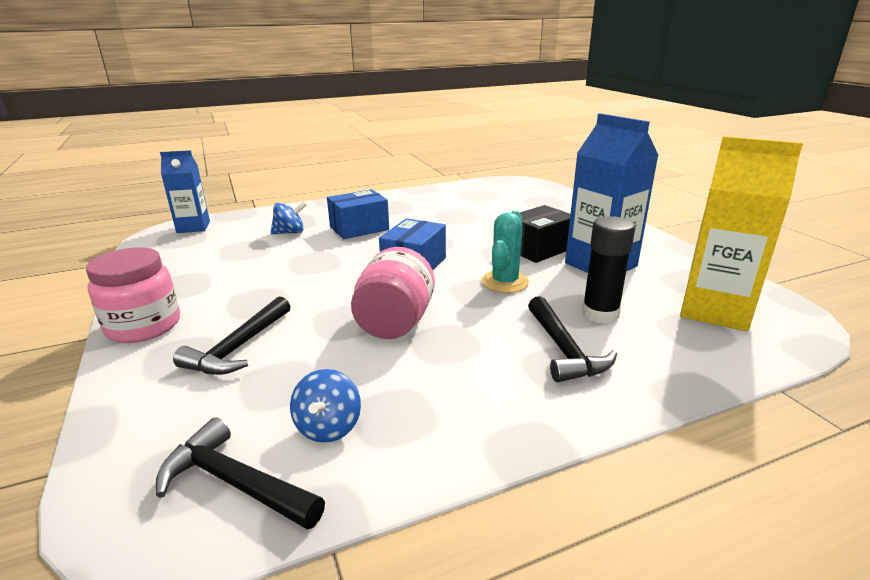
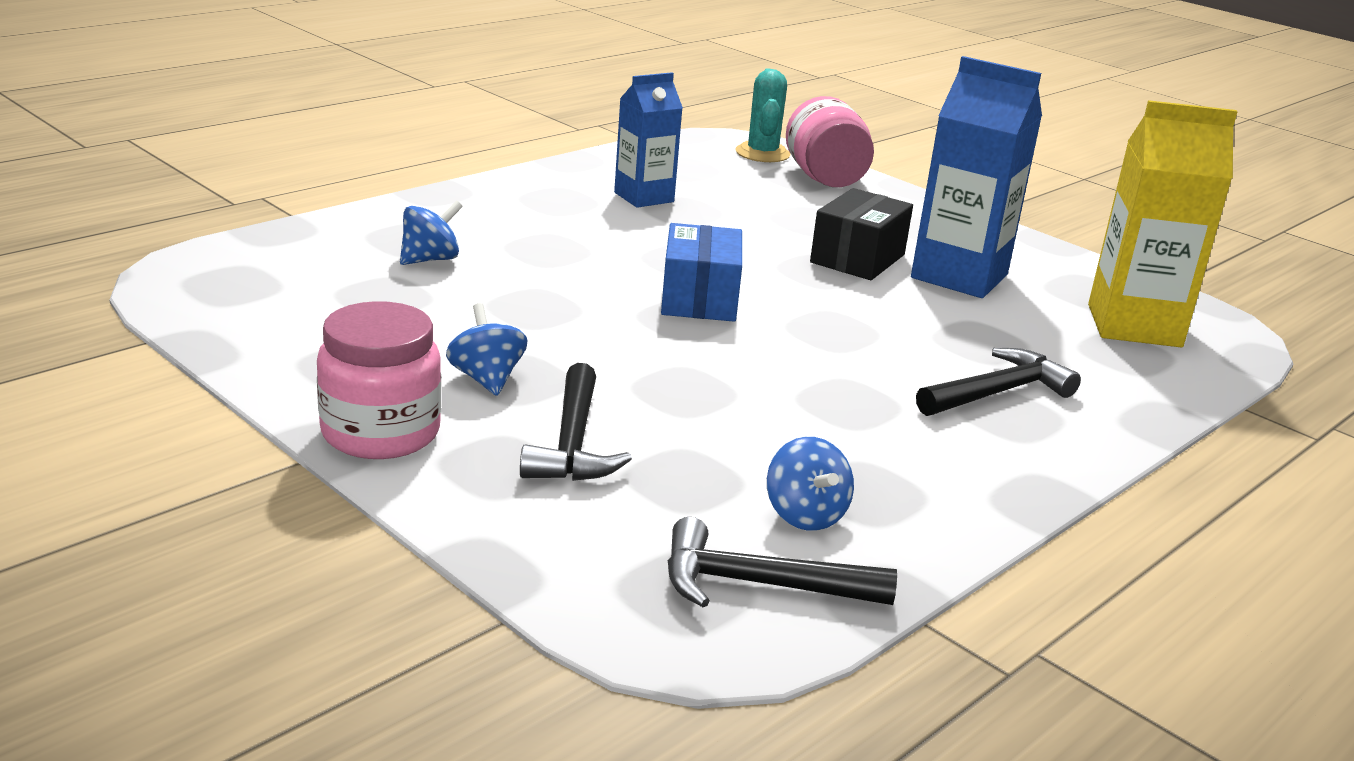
camera: 25 degrees left, 0 degrees up
(193, 227) = (226, 261): blue carton -> blue carton (644, 197)
(239, 300) = (486, 379): none -> blue spinning top
(359, 228) = (544, 243): blue box -> none
(395, 323) = (758, 385): pink jar -> pink jar (825, 178)
(504, 282) = (853, 313): turquoise cactus -> turquoise cactus (762, 153)
(563, 349) = (998, 393): black hammer -> black hammer turned 90 degrees counterclockwise
(600, 314) = (1007, 344): black glue stick -> none

